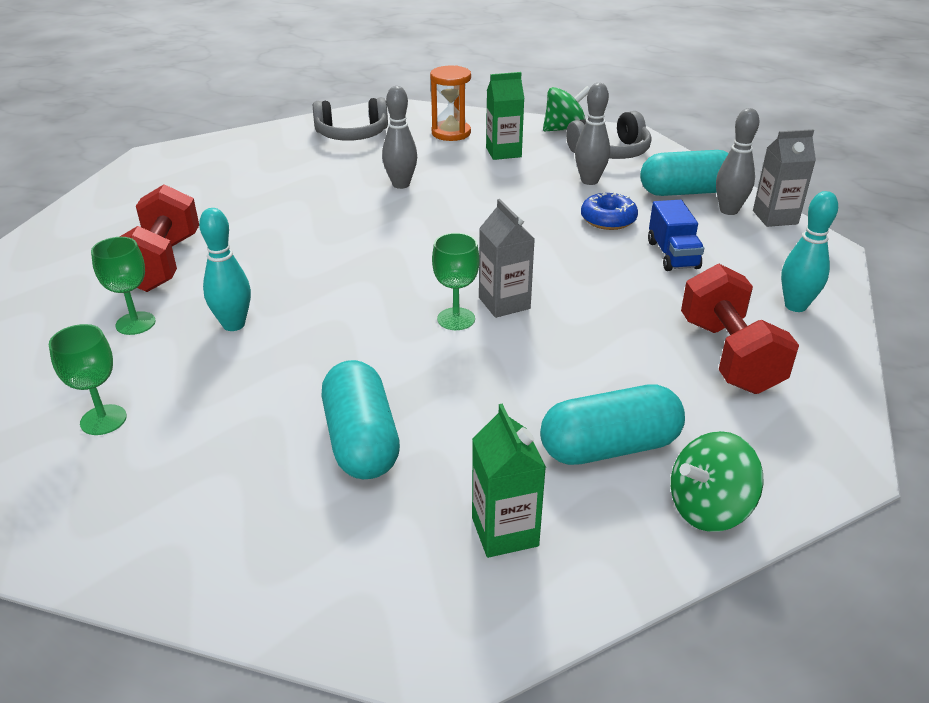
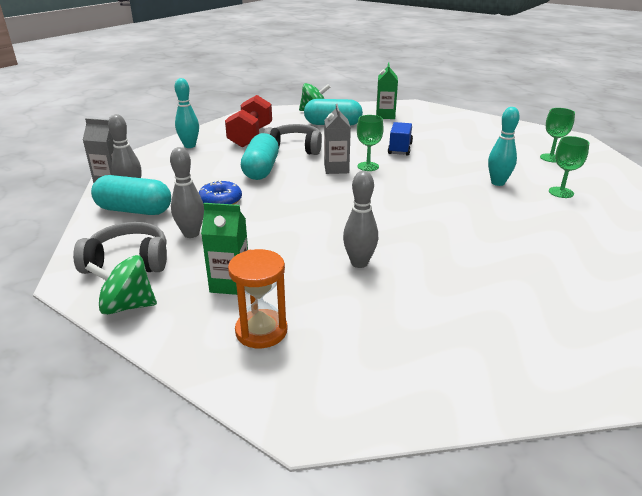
camera: 160 degrees left, 5 degrees down
(162, 263) = (565, 226): red dumbbell -> none
(352, 134) = (389, 359): grey headphones -> grey headphones (295, 148)
(361, 441) = (430, 138): turquoise capsule -> turquoise capsule (261, 170)
(672, 255) = (212, 175): blue truck -> blue truck (400, 149)

